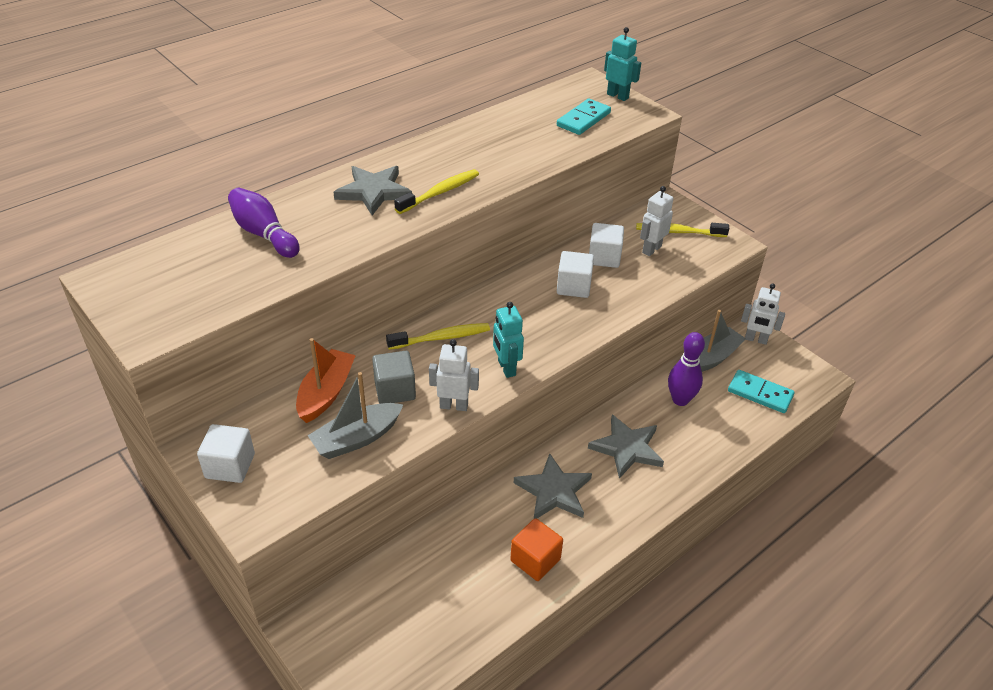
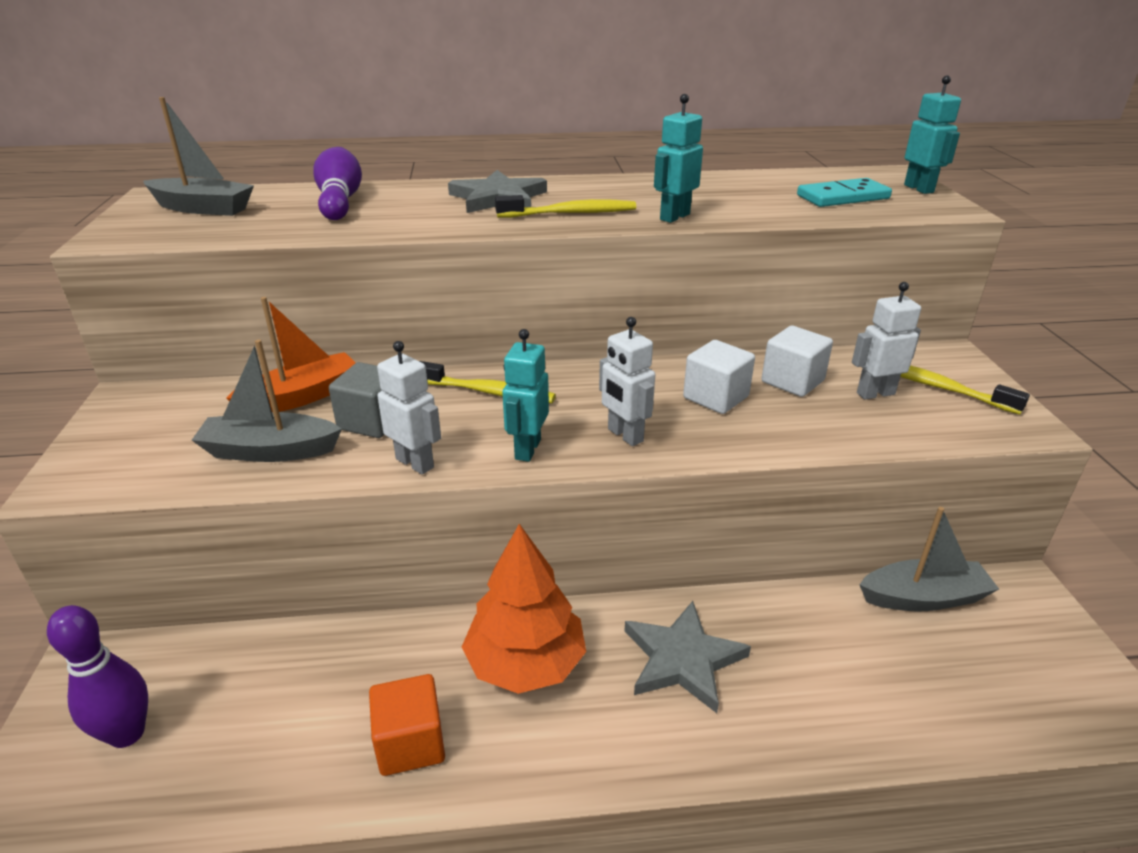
camera: 35 degrees right, 10 degrees down
(168, 279) = (203, 208): none -> grey boat
(230, 466) = (125, 423): white cube -> none
(506, 174) = (674, 217): none -> turquoise robot
(554, 491) = (526, 663): grey star -> orange tree
(680, 400) = (824, 632): purple bowling pin -> purple bowling pin (127, 733)
(755, 339) = (1025, 603): white robot -> white robot (624, 435)
(760, 393) = (979, 685): turquoise domino -> none

